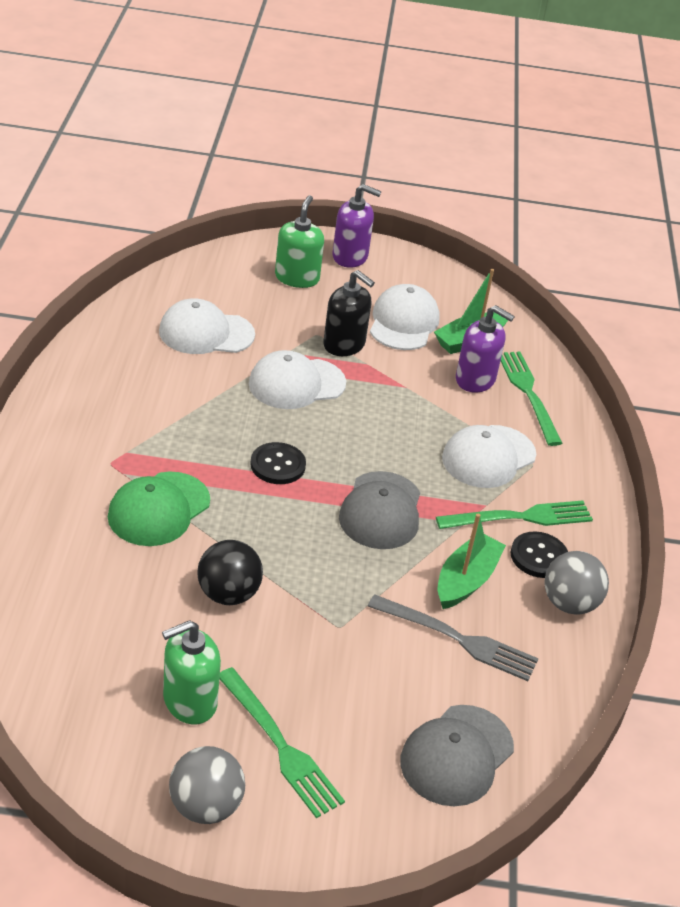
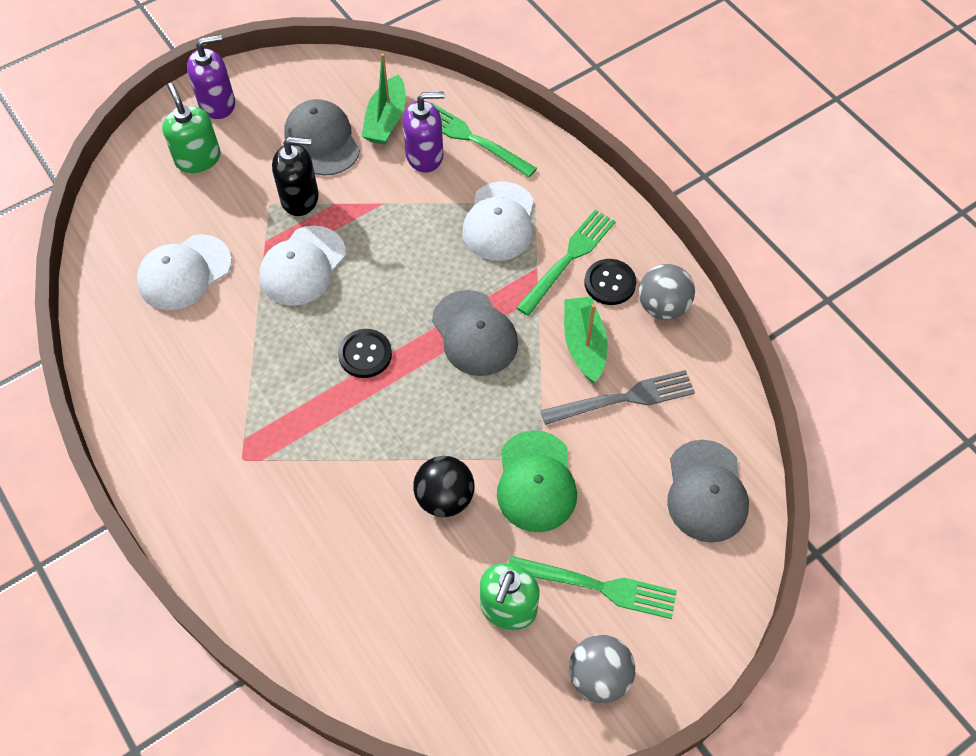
camera: 35 degrees left, 20 degrees up
(159, 509) = (322, 469): green cap -> green cap (536, 481)
(403, 322) = (322, 140): white cap -> grey cap

